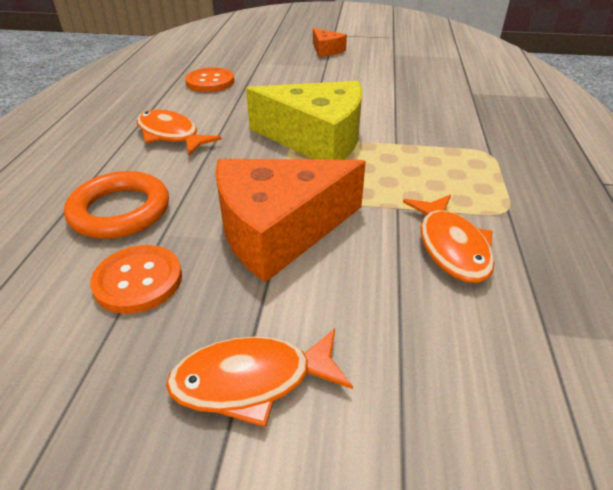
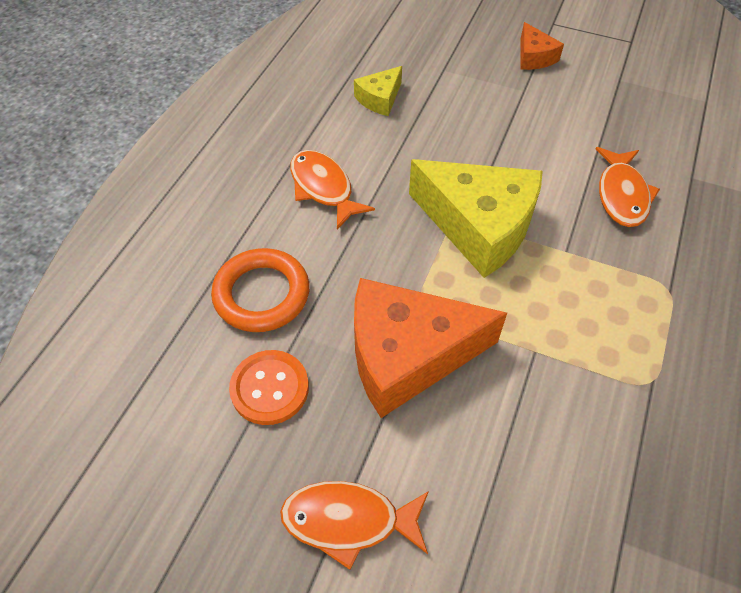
camera: 15 degrees right, 15 degrees up
(210, 82) = (380, 99): orange button -> yellow cheese
(451, 246) = (571, 417): orange fish -> orange fish (622, 195)

